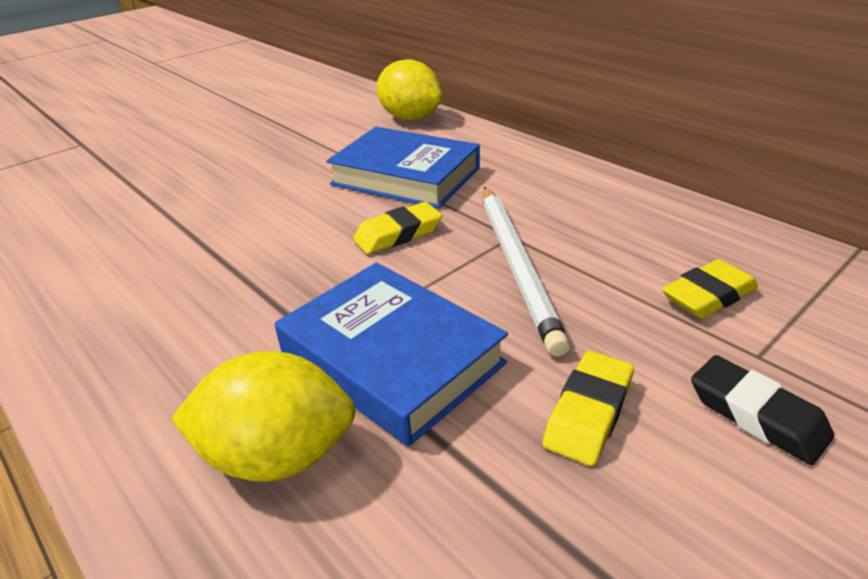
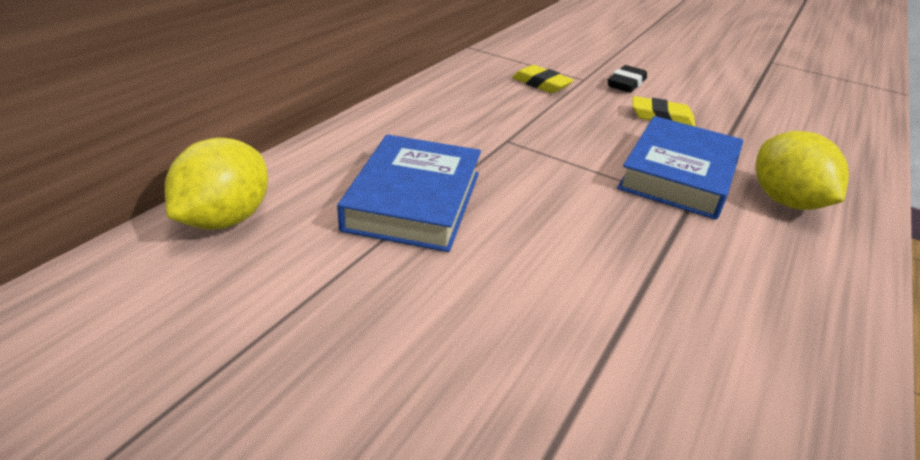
camera: 110 degrees left, 0 degrees up
(398, 234) = (532, 191): yellow eraser -> none
(517, 265) = (546, 137): white pencil -> none

